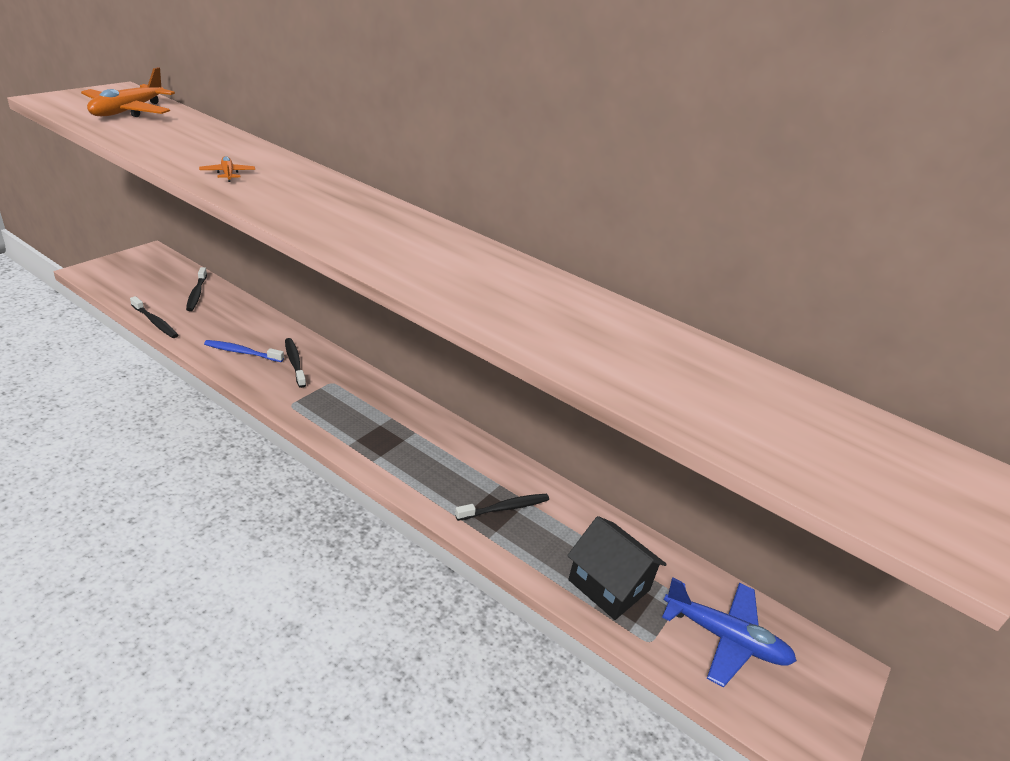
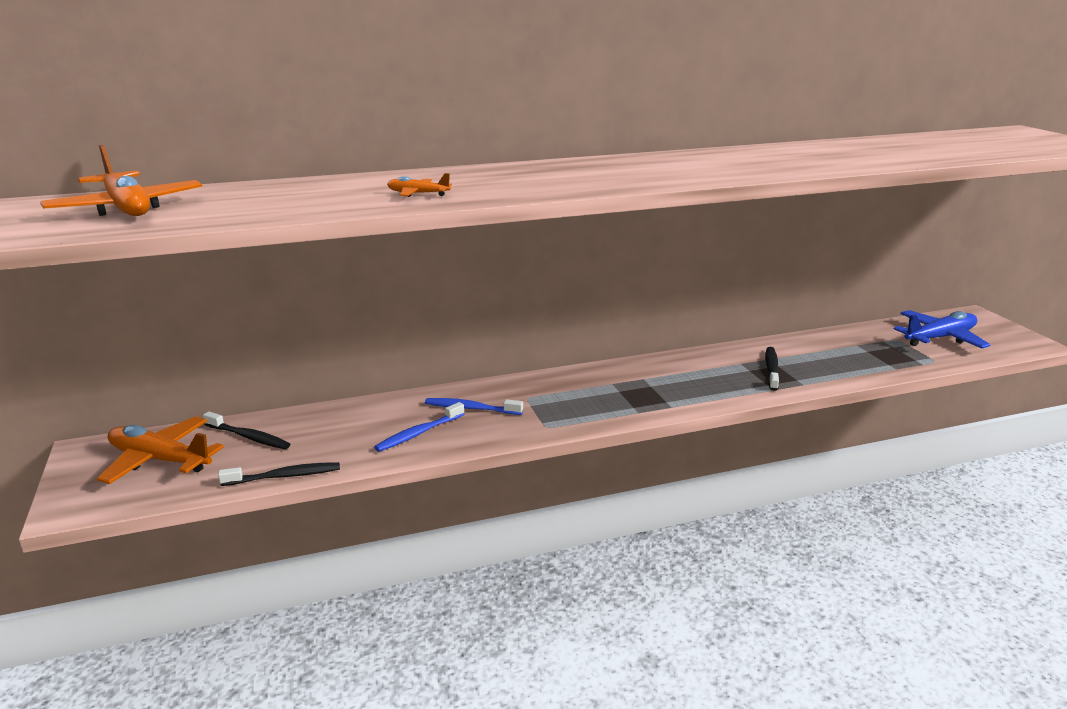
camera: 50 degrees left, 10 degrees down
(152, 277) = (160, 460): none -> orange plane
(294, 362) = (471, 408): black toothbrush -> blue toothbrush
(609, 585) = (876, 357): black house -> none

